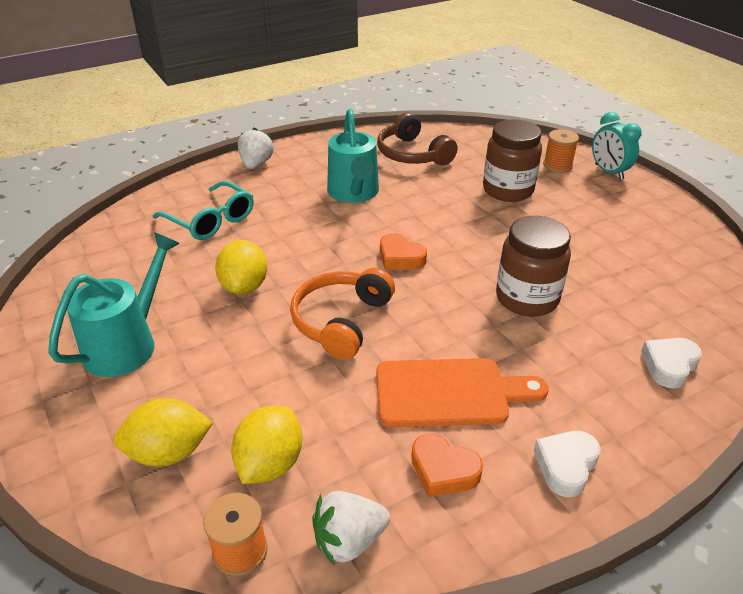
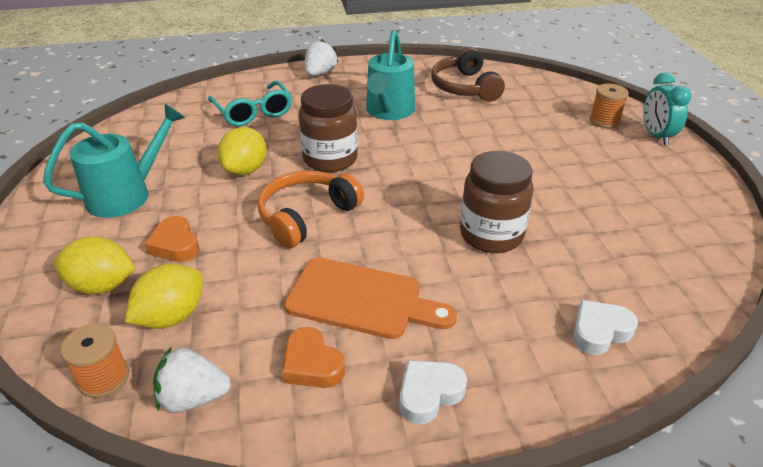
camera: 20 degrees right, 0 degrees up
(400, 258) = (394, 174): orange heart -> orange heart (175, 245)
(508, 190) = (537, 134): brown jar -> brown jar (330, 159)

